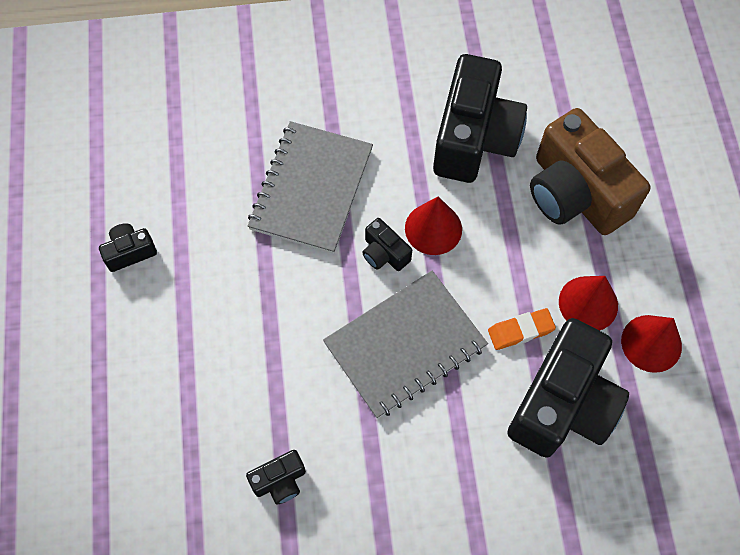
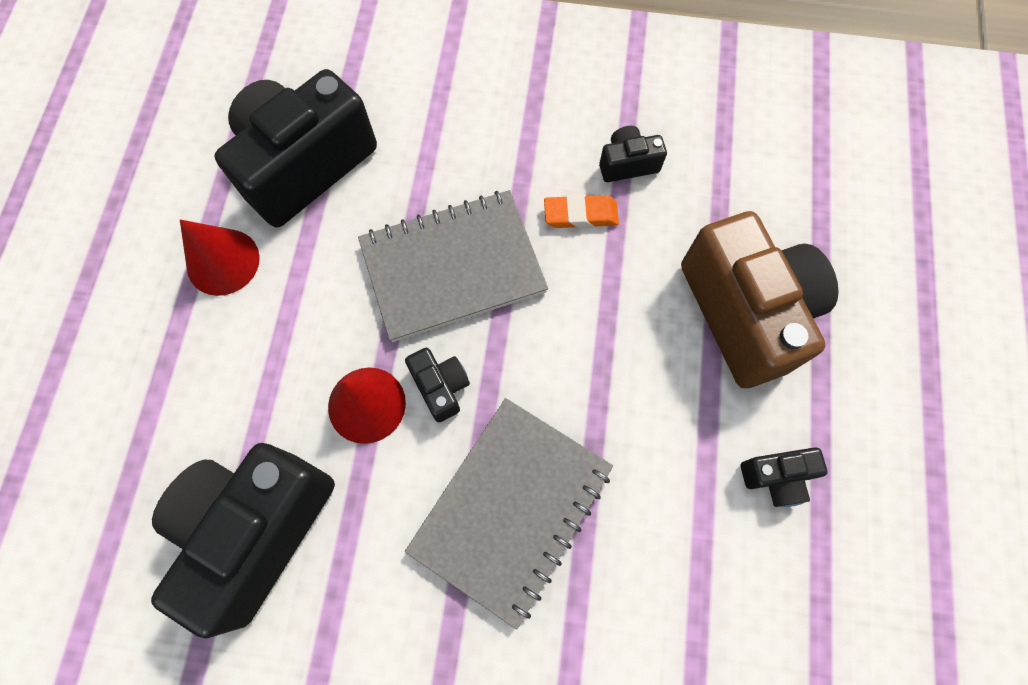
camera: 165 degrees left, 5 degrees up
(520, 331) = (315, 250): orange eraser -> orange eraser (580, 215)
(575, 193) = (163, 405): brown camera -> brown camera (745, 312)
(651, 343) = (178, 201): red cone -> none

